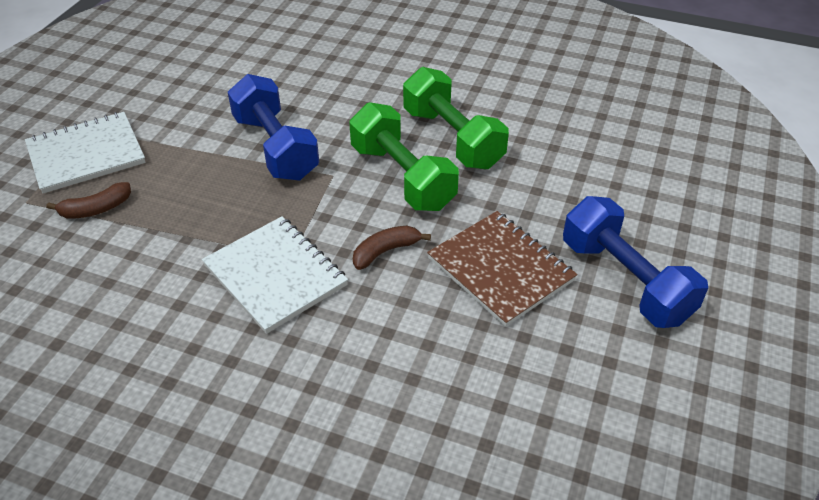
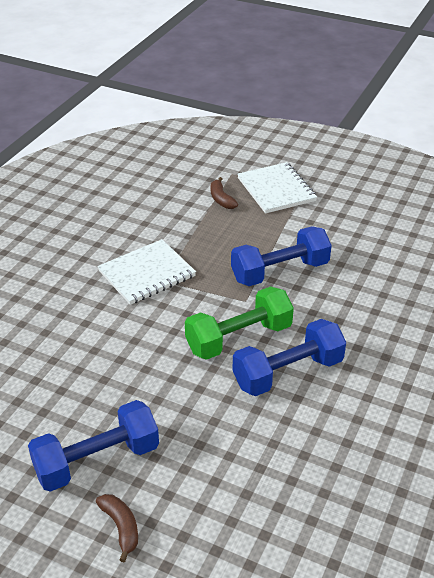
camera: 95 degrees right, 5 degrees down
(385, 251) = (158, 325): brown banana -> brown banana (121, 527)
(452, 138) = (287, 372): green dumbbell -> blue dumbbell
(500, 269) = (127, 385): brown notebook -> none

